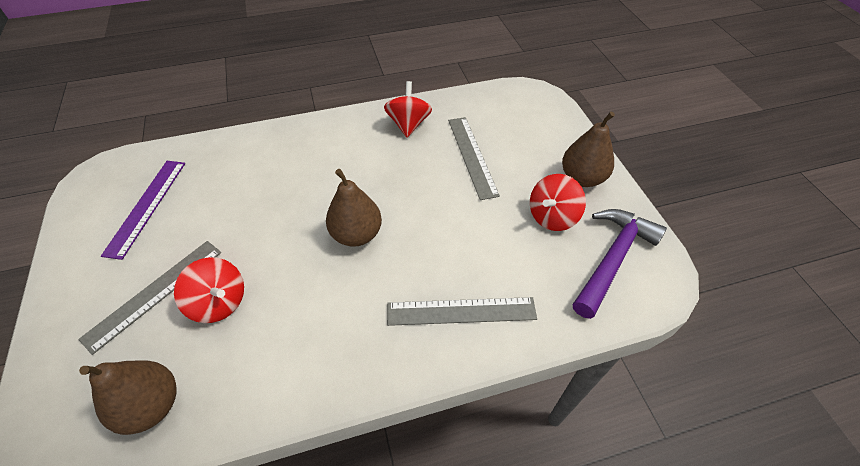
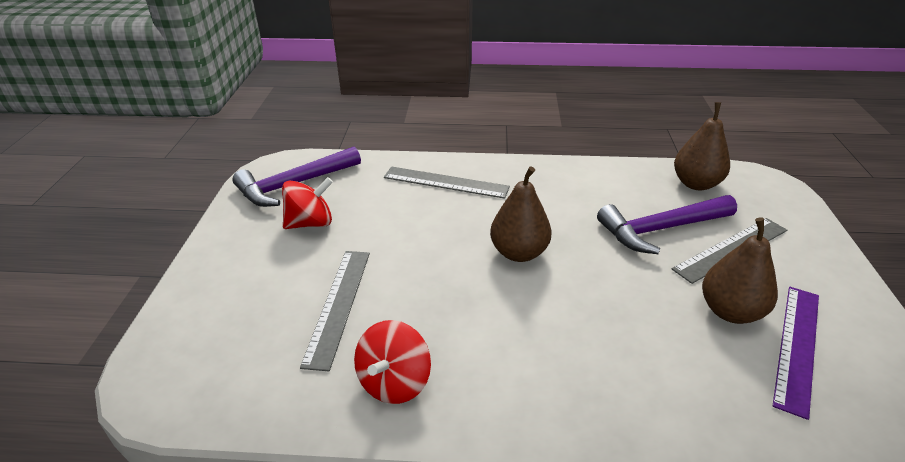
camera: 160 degrees left, 15 degrees down
(219, 302) = (660, 229): red spinning top -> purple hammer
(582, 178) = (240, 248): brown pear -> brown pear (730, 311)

